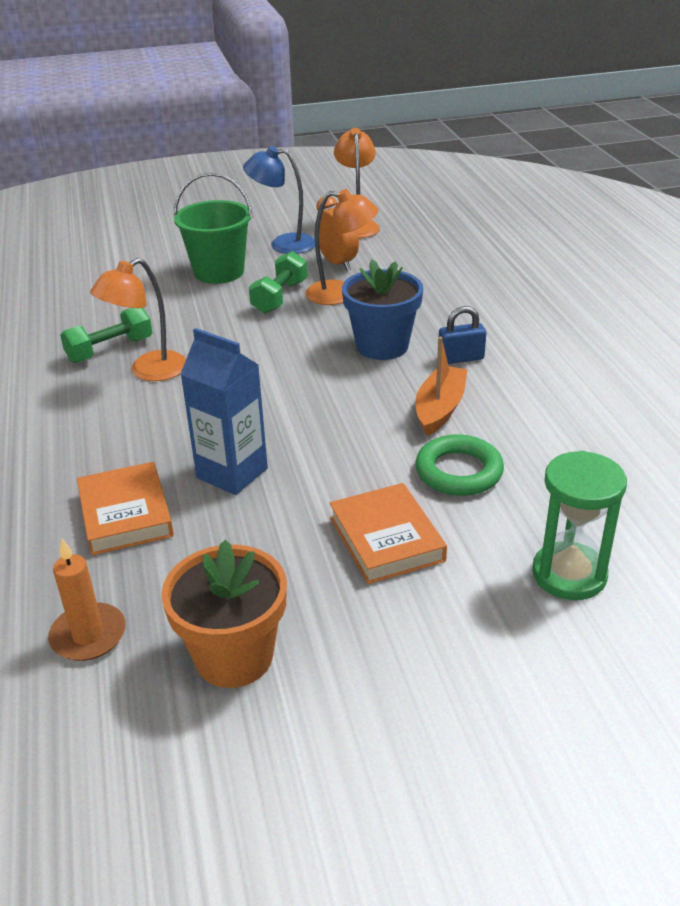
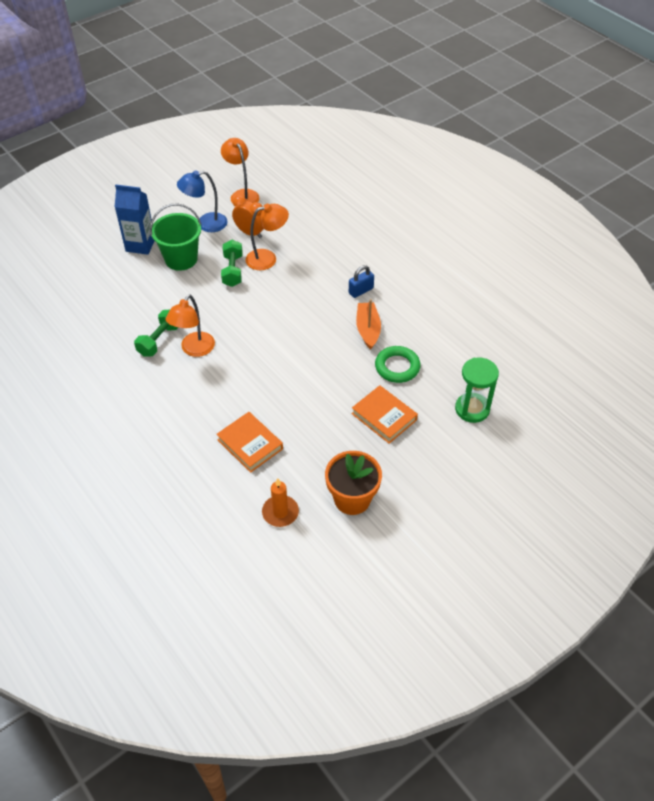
camera: 25 degrees left, 15 degrees up
(232, 473) = (287, 403): blue carton -> blue carton (140, 245)
(382, 346) = (314, 293): blue flower pot -> none

